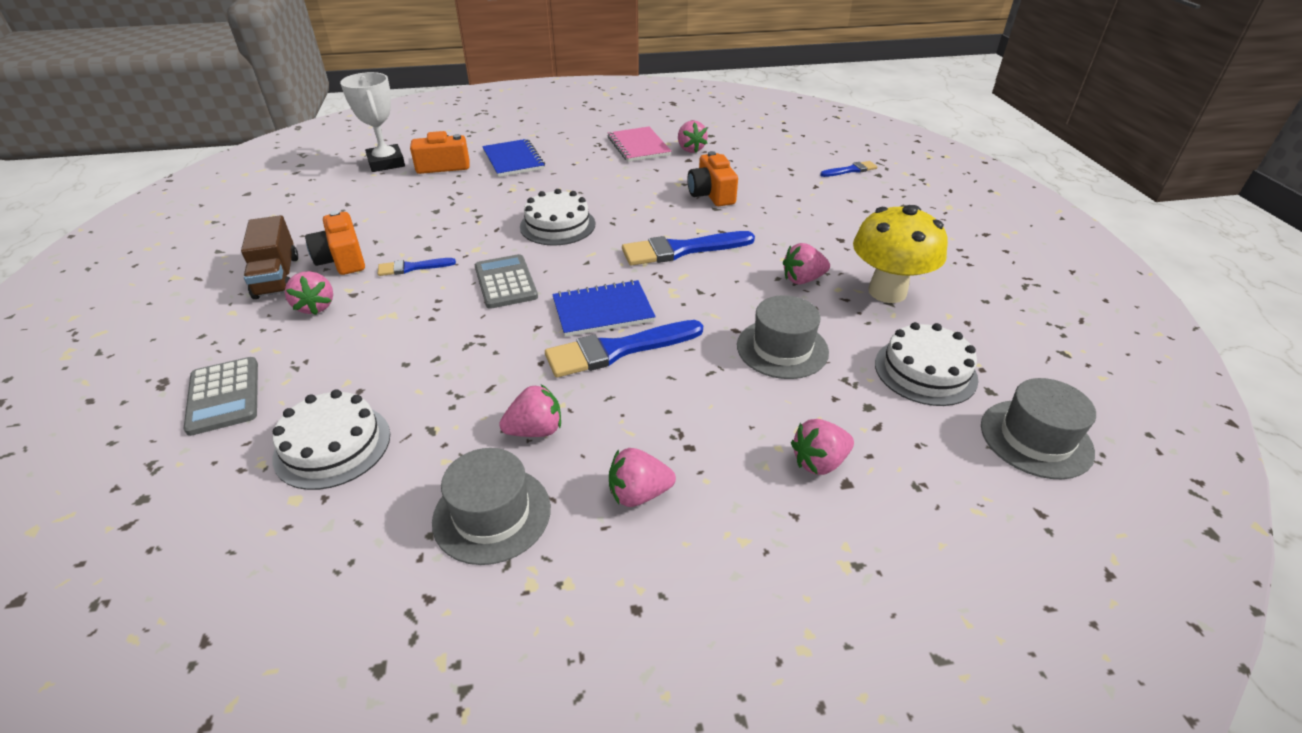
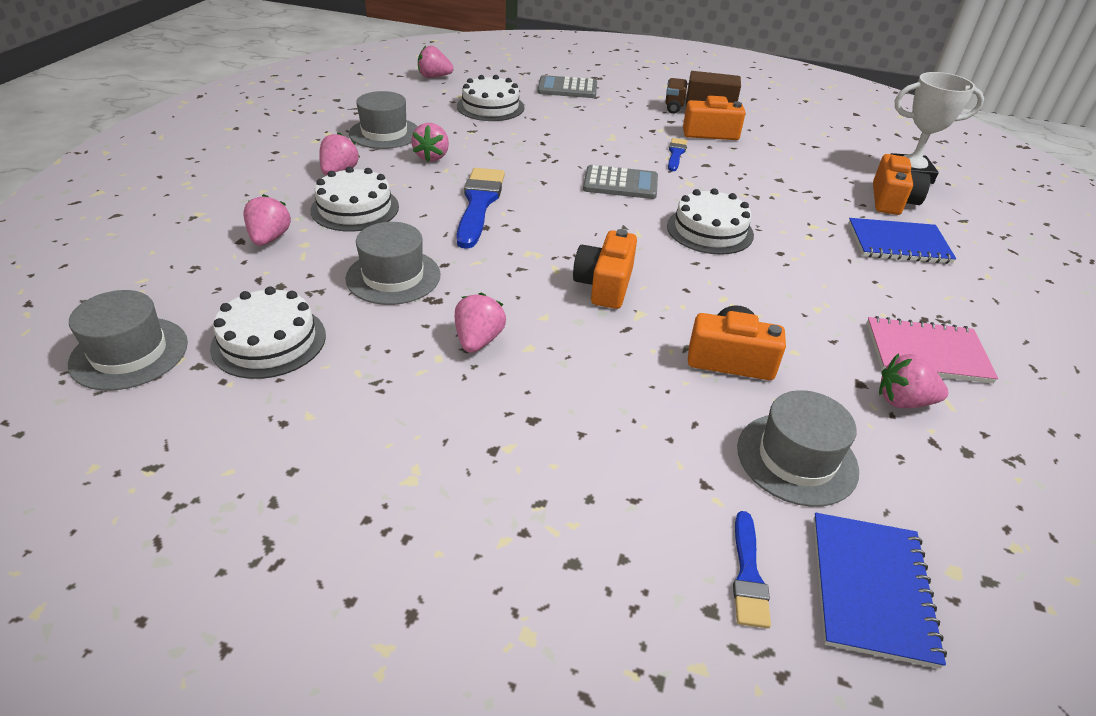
camera: 115 degrees right, 0 degrees up
(315, 307) = (645, 118): pink strawberry -> pink strawberry (434, 77)
(603, 311) = (537, 212): blue notebook -> blue notebook (870, 588)
(681, 250) = (605, 285): blue brush -> orange camera
(705, 431) = (355, 208): none -> white cake
(768, 168) = (797, 458): none -> grey hat
(887, 292) = (395, 392): yellow mushroom -> none

